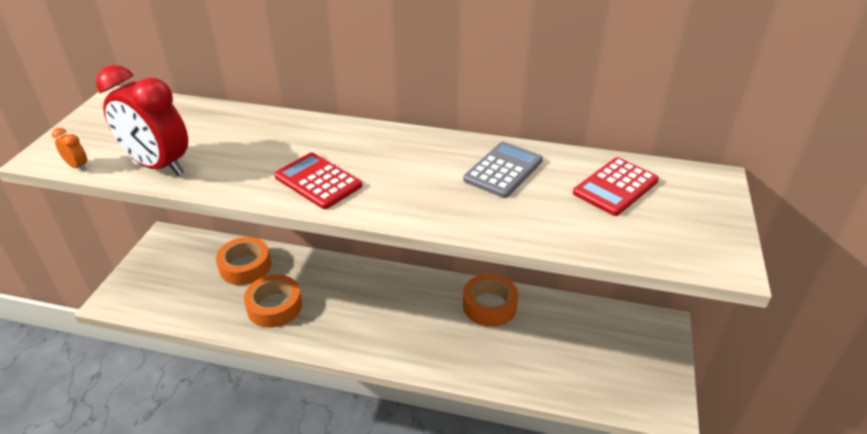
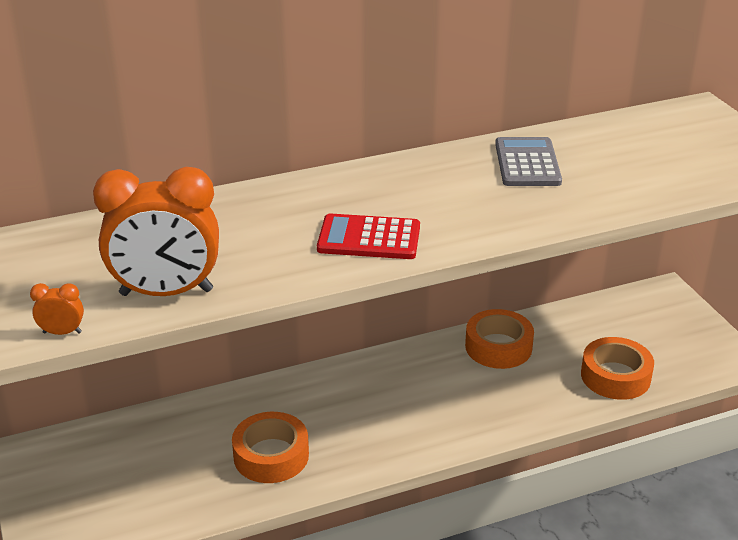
camera: 35 degrees left, 5 degrees down
(159, 166) = (166, 292): red clock -> orange clock
(245, 266) = (182, 433): orange tape -> orange tape (615, 376)
(615, 187) = (636, 142): red calculator -> none

